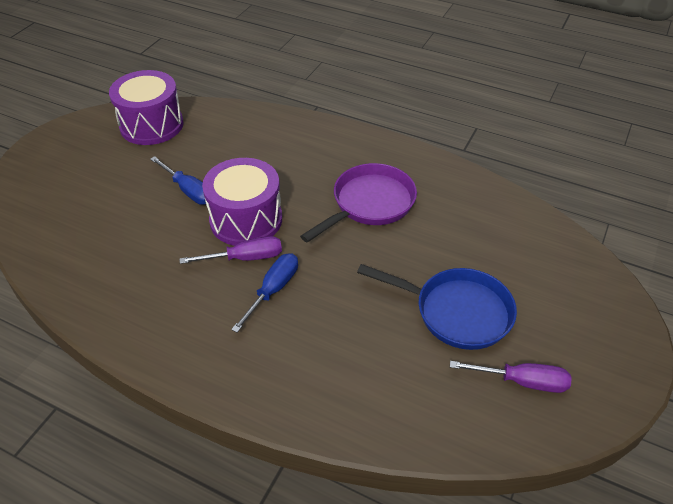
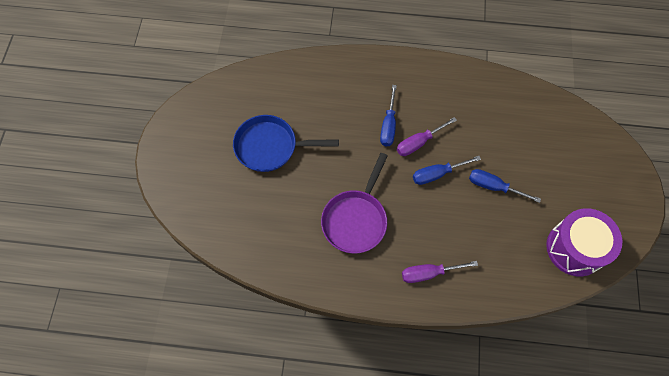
camera: 160 degrees right, 20 degrees up
(246, 219) = (436, 174): purple drum -> blue screwdriver
(523, 381) = (224, 114): purple screwdriver -> purple screwdriver (428, 273)

